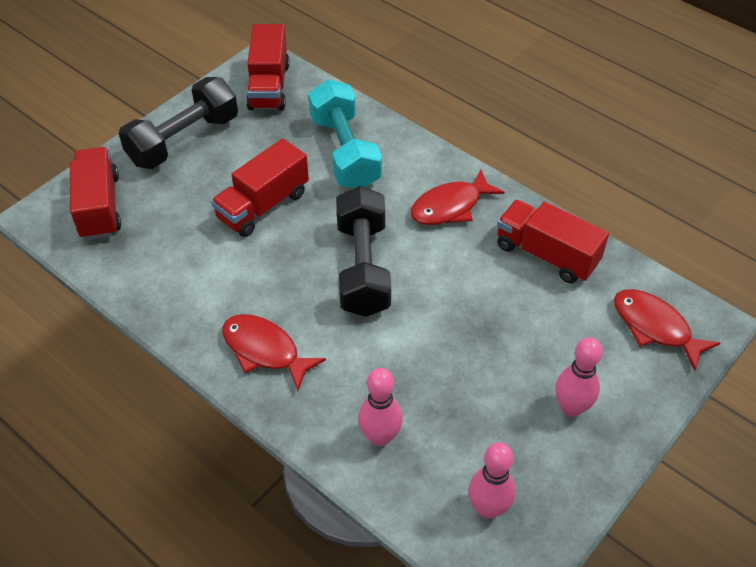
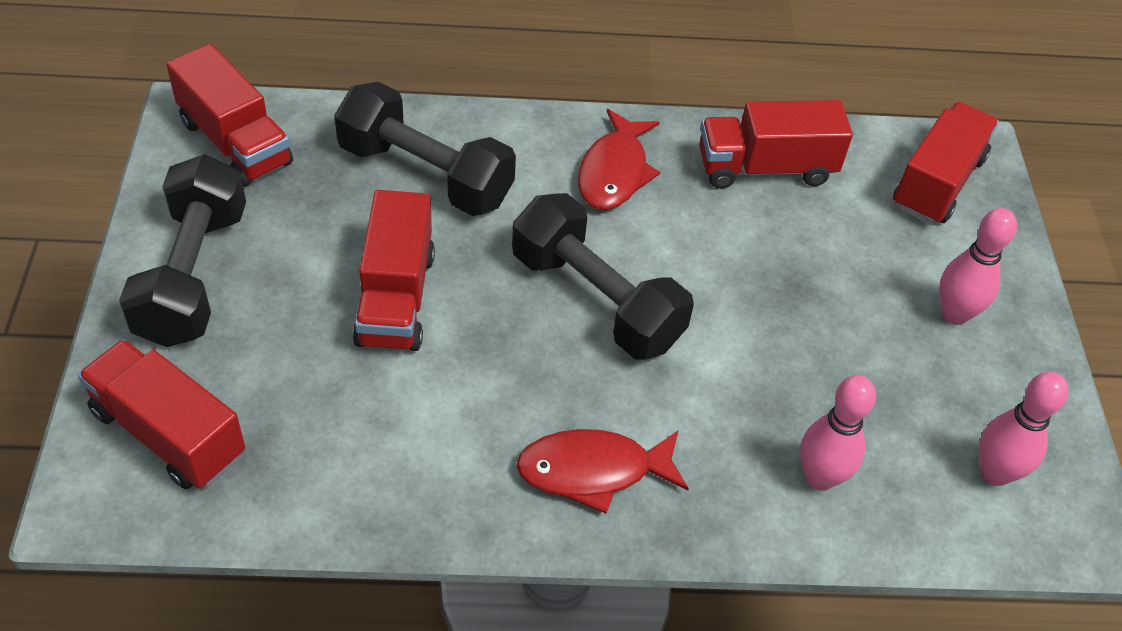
camera: 45 degrees left, 0 degrees up
(345, 152) = (425, 174): turquoise dumbbell -> black dumbbell
(655, 327) = (937, 183): red fish -> red truck

